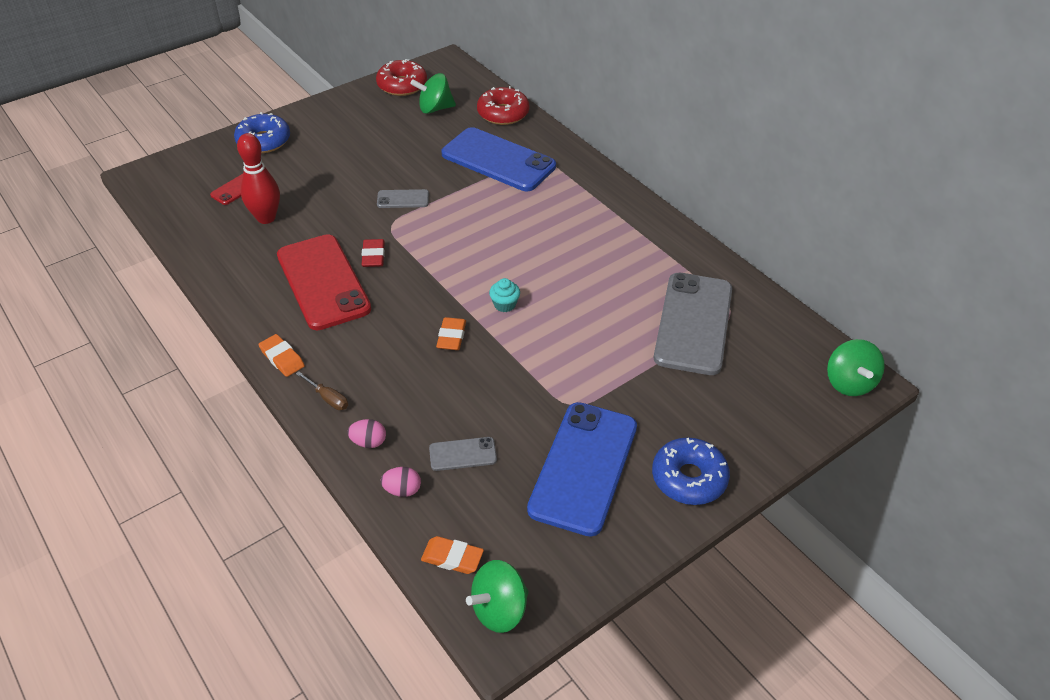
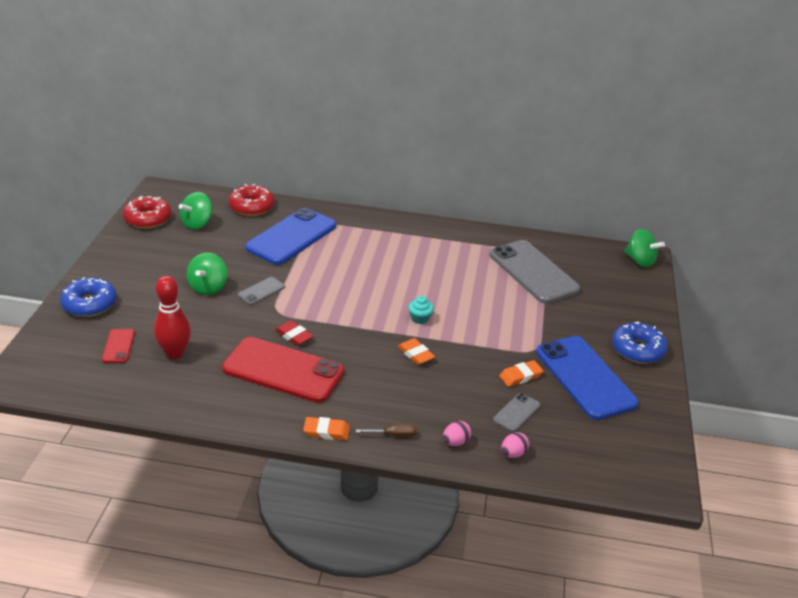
camera: 45 degrees left, 10 degrees down
(452, 558) = (589, 468): orange eraser -> orange eraser (520, 376)
(498, 160) = (291, 237): blue phone -> blue phone turned 45 degrees counterclockwise
(499, 609) = (647, 475): green spinning top -> green spinning top (208, 287)

